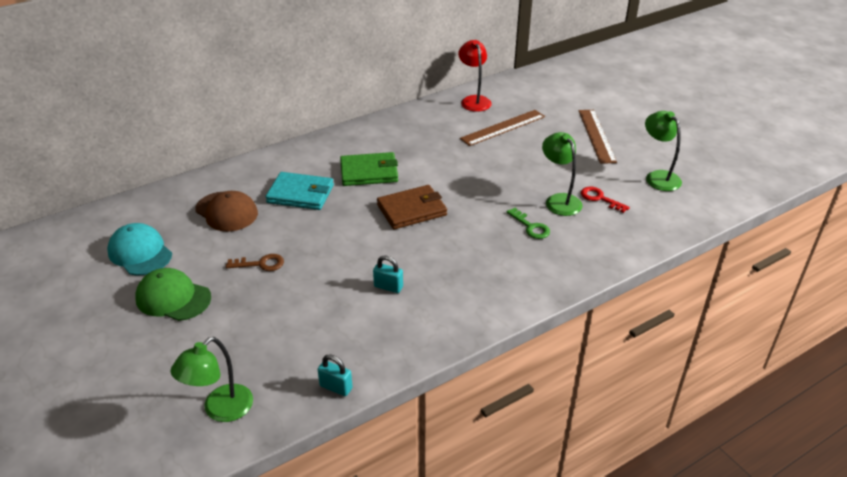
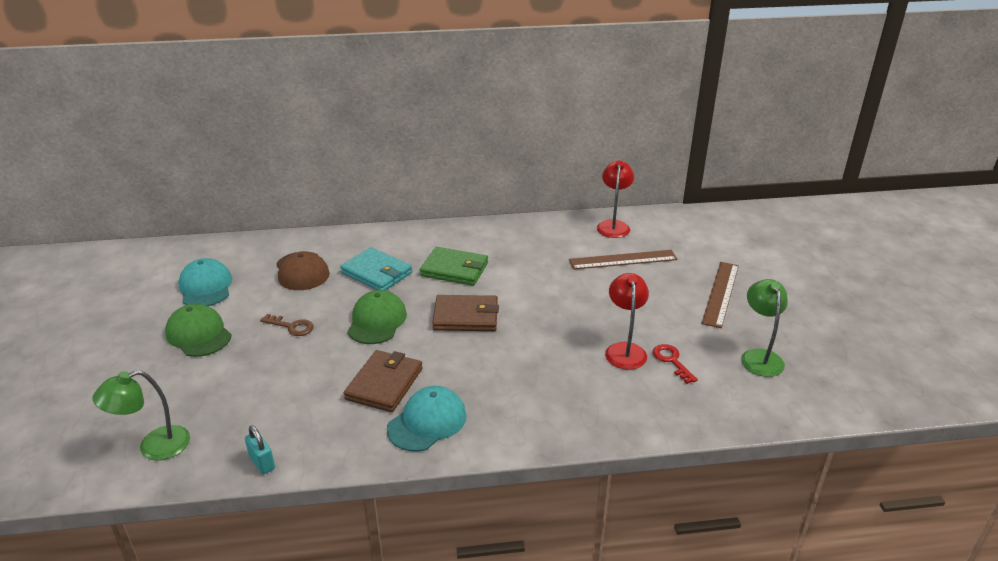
camera: 25 degrees right, 5 degrees down
(336, 236) = (377, 321): none -> green cap
(388, 287) = (384, 384): turquoise padlock -> brown wallet
(450, 306) = (427, 422): none -> turquoise cap
(531, 227) = (572, 368): green key -> none
(559, 200) = (624, 350): green lamp -> red lamp

